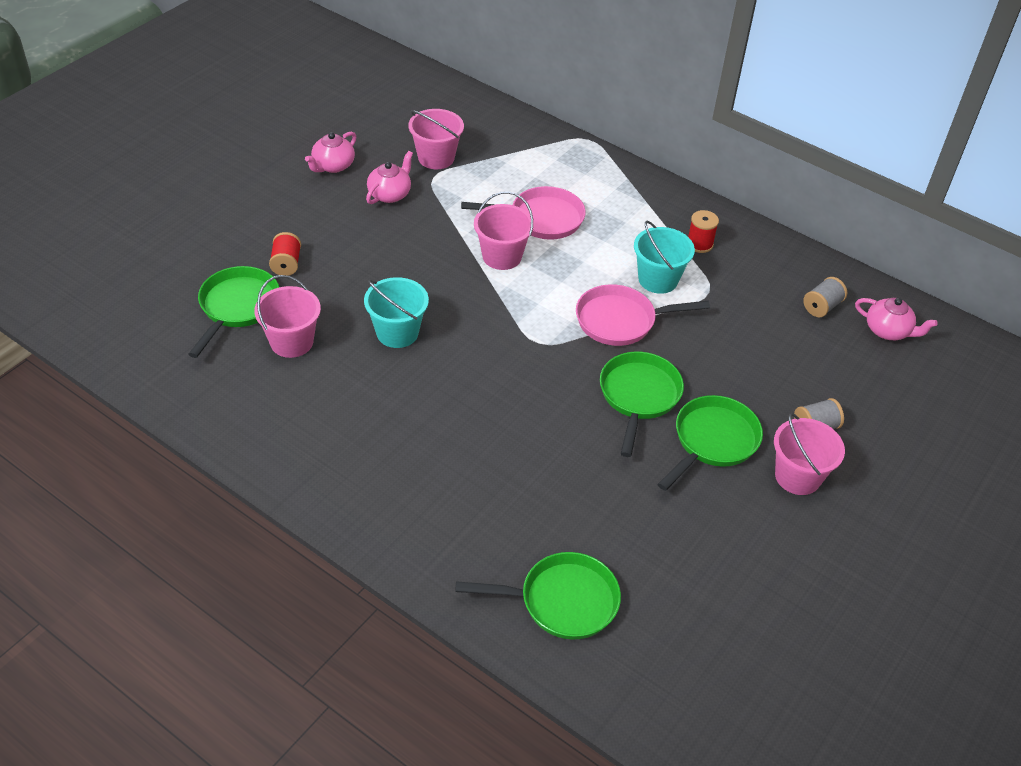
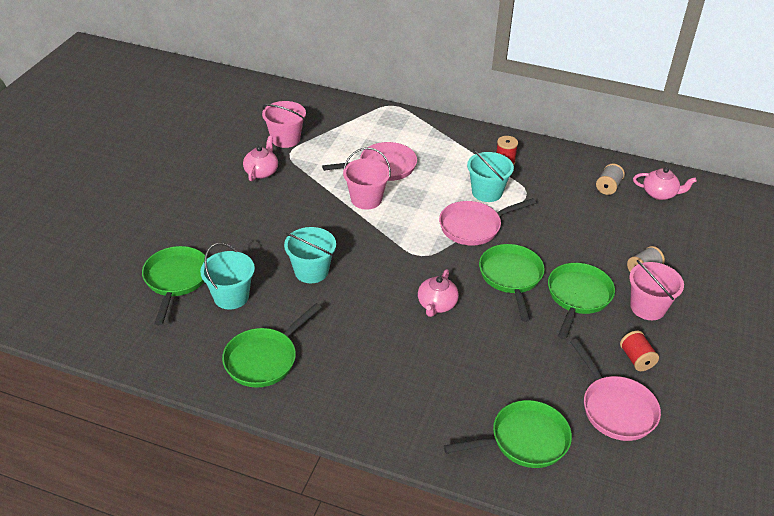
camera: 15 degrees left, 5 degrees down
(286, 264) = (202, 239): red spool -> red spool (636, 359)
(292, 342) = (231, 296): pink bucket -> turquoise bucket
(299, 426) = (264, 359): none -> green pan
(333, 166) = (208, 160): pink teapot -> pink teapot (436, 305)
(694, 592) = (615, 408): none -> pink pan

